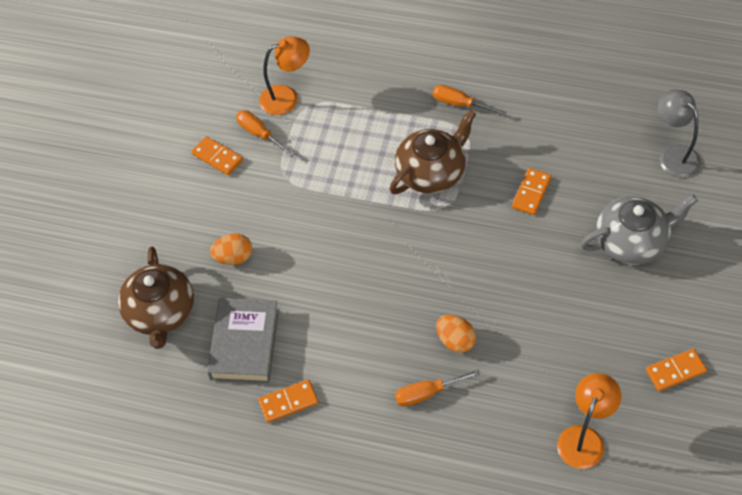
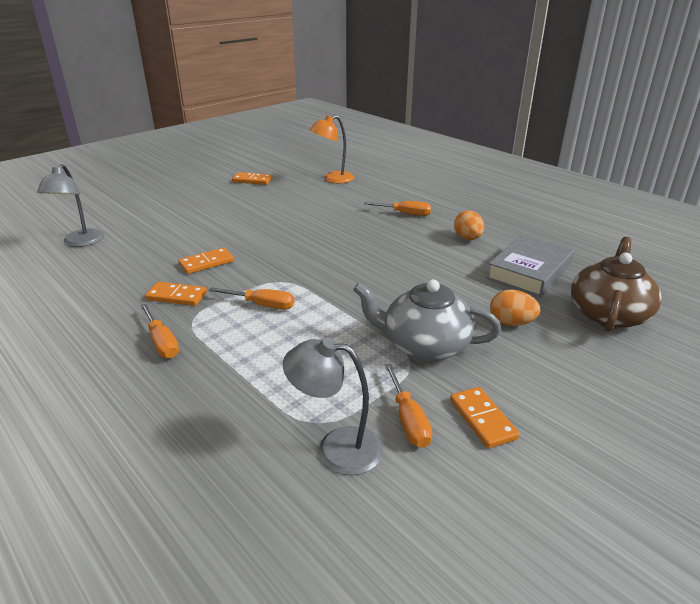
camera: 150 degrees left, 25 degrees down
(286, 97) = (336, 448): orange lamp -> grey lamp
(288, 402) = (509, 238): orange domino -> orange domino (176, 296)
(431, 172) = (263, 305): brown teapot -> orange screwdriver
(455, 341) = (362, 224): orange egg -> orange egg (467, 238)
(632, 242) = (187, 220): grey teapot -> grey teapot (424, 345)

